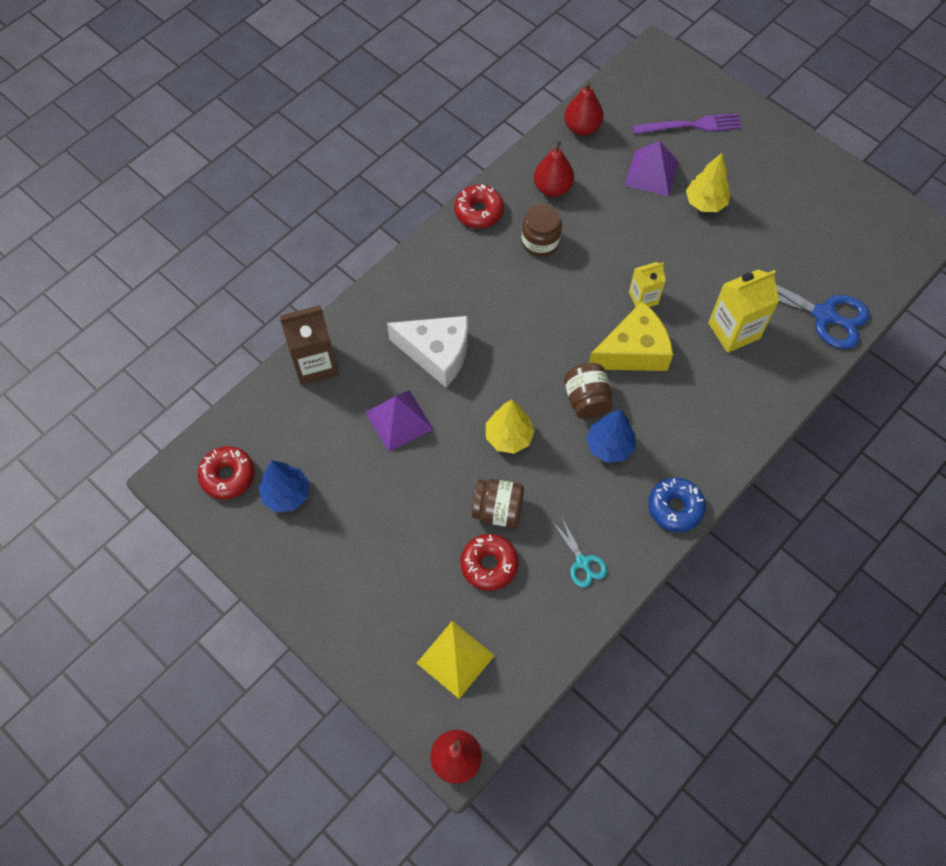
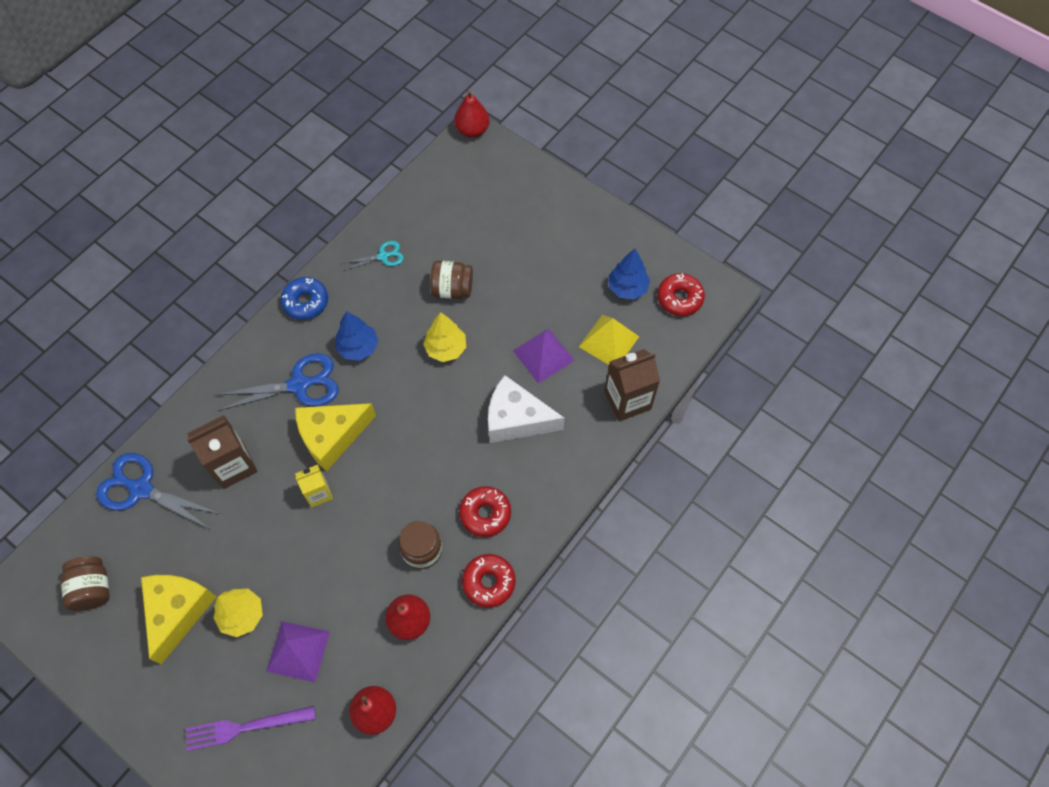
camera: 175 degrees right, 0 degrees up
(455, 659) = (478, 186): yellow pyramid -> yellow pyramid (609, 341)
(489, 565) = (457, 249): red donut -> red donut (485, 514)
(582, 562) = (383, 256): turquoise scissors -> turquoise scissors turned 105 degrees clockwise
(586, 400) = (377, 386): brown jar -> brown jar (93, 589)
(673, 409) = (299, 385): none -> blue scissors
(733, 331) = (233, 465): yellow carton -> brown carton
(765, 210) = (178, 612): none -> yellow cheese

